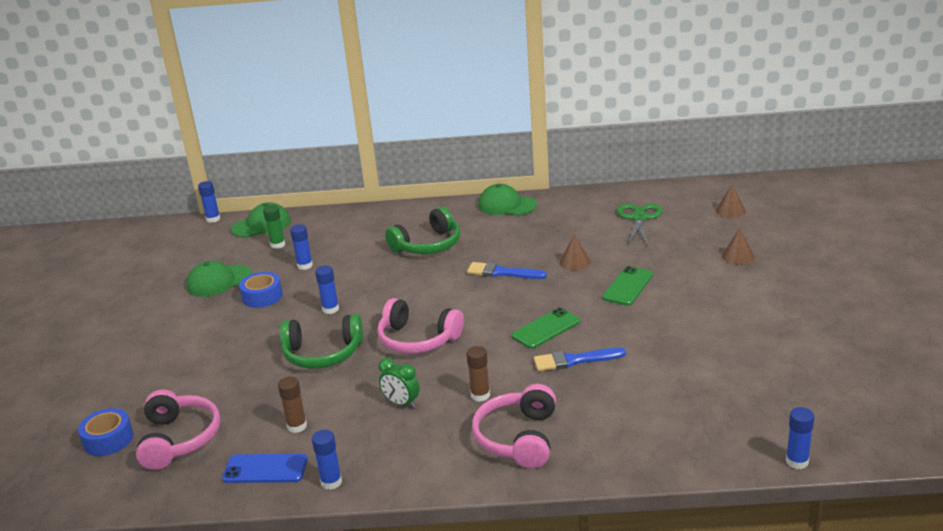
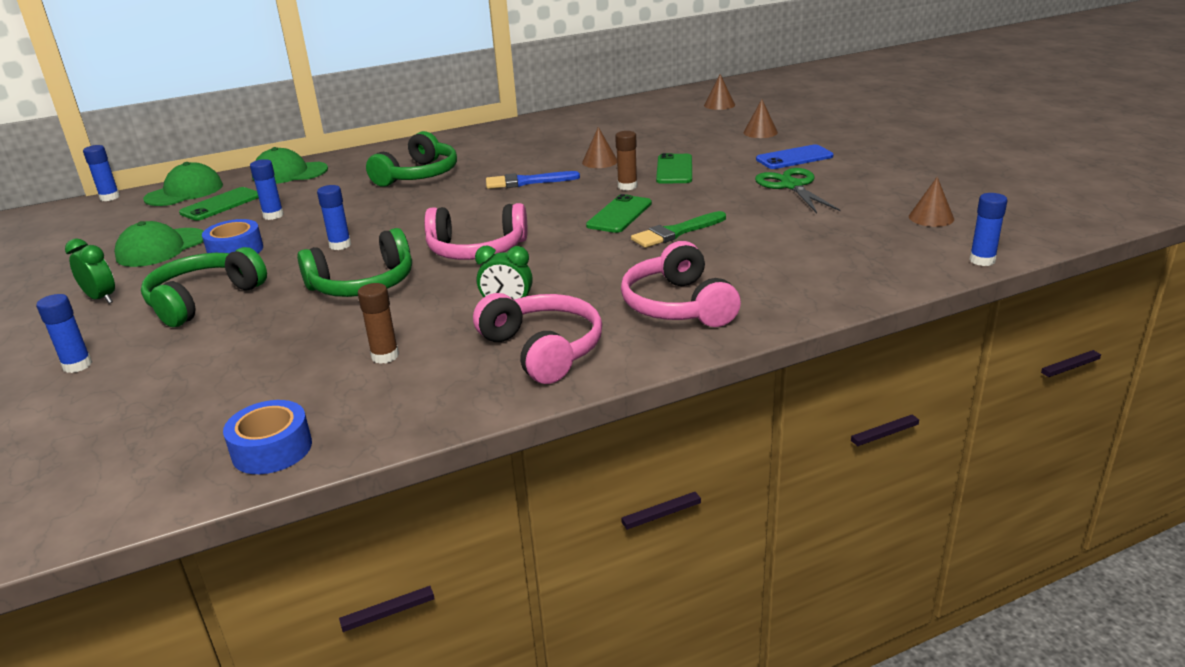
camera: 25 degrees left, 0 degrees up
(108, 439) = (98, 433): blue tape -> blue tape (272, 449)
(162, 321) = (101, 298): none -> green clock
(179, 439) = (217, 407): pink headphones -> pink headphones (543, 350)
(219, 340) = (203, 300): none -> green headphones
(265, 469) = (374, 407): blue phone -> blue phone (794, 158)
(278, 245) = (221, 204): green glue stick -> green phone
(331, 482) = (480, 398): blue glue stick -> blue glue stick (77, 365)
(480, 395) = (597, 280): brown glue stick -> brown glue stick (627, 186)
(506, 205) = (482, 133): green cap -> green cap (289, 173)
(574, 360) = (676, 232): blue brush -> green brush
(639, 218) = (635, 122): green scissors -> green scissors (791, 186)
(798, 400) = (931, 217): none -> brown cone

